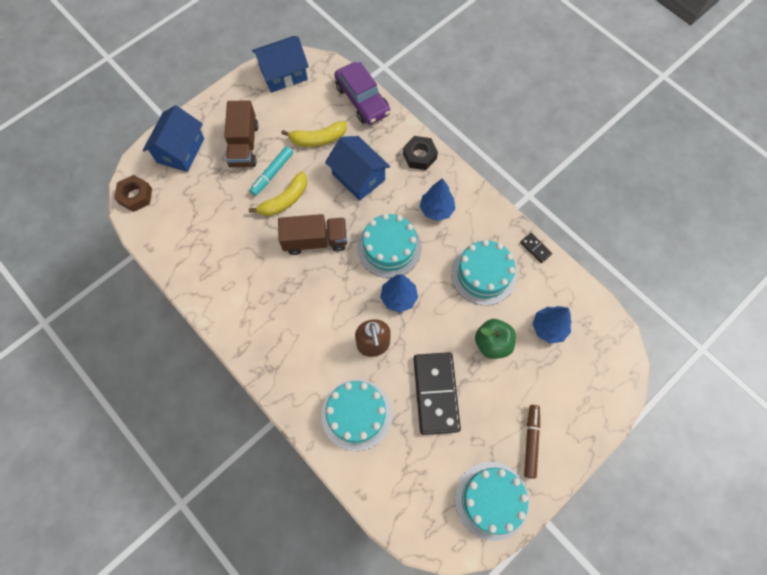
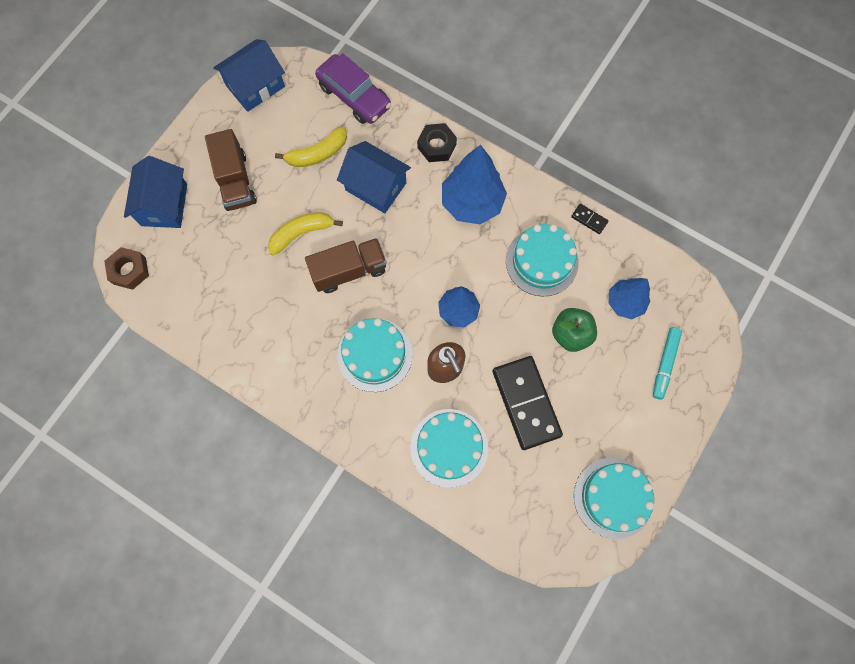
camera: 15 degrees left, 5 degrees up
(272, 173) = (278, 206): turquoise marker -> turquoise marker (664, 364)
(285, 200) = (301, 233): yellow banana -> yellow banana turned 150 degrees counterclockwise
(389, 247) = (432, 258): turquoise cake -> turquoise cake (375, 355)
(436, 210) = (472, 203): blue tree -> blue tree, size x1.61
(531, 441) = (637, 427): brown marker -> none

